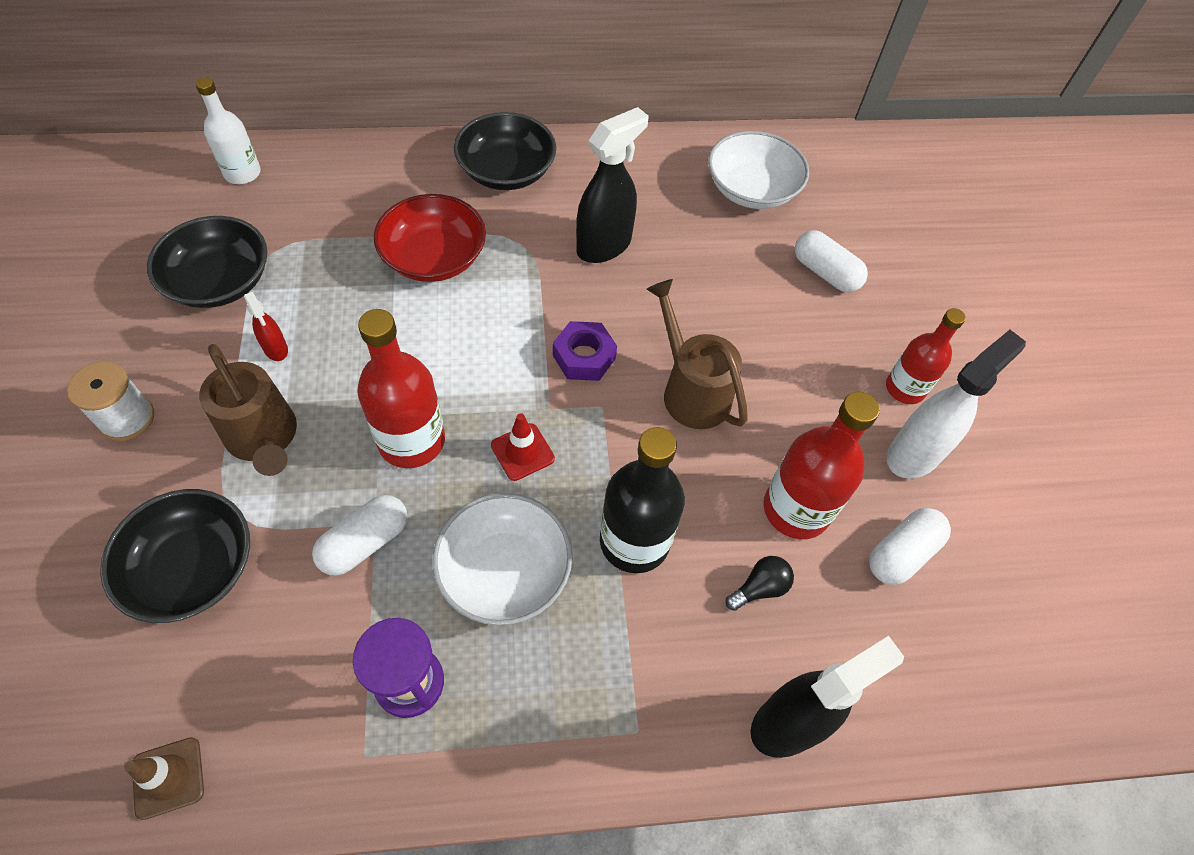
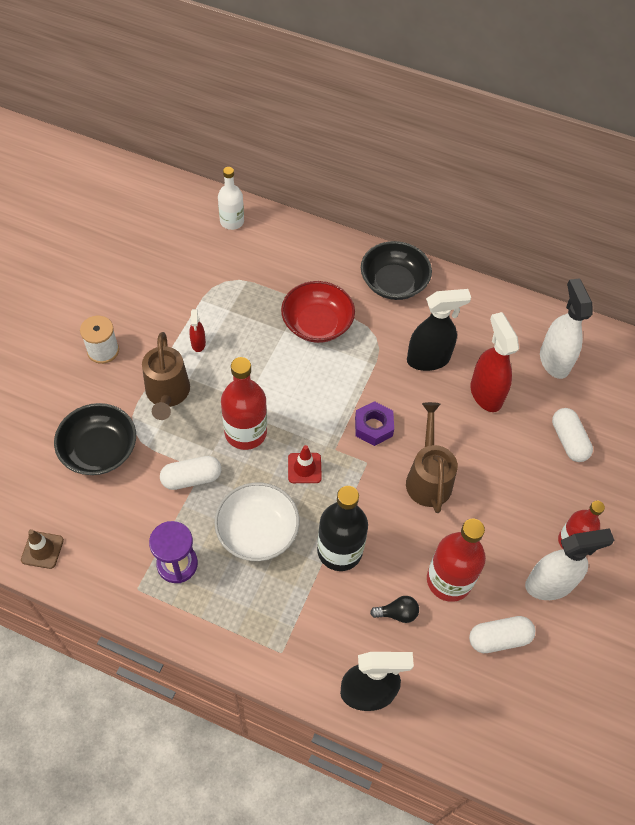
camera: 30 degrees right, 0 degrees up
(220, 281) = (187, 288): black bowl -> none
(697, 258) = (485, 394): none -> red spray bottle
(751, 189) = (554, 361): white bowl -> white spray bottle

